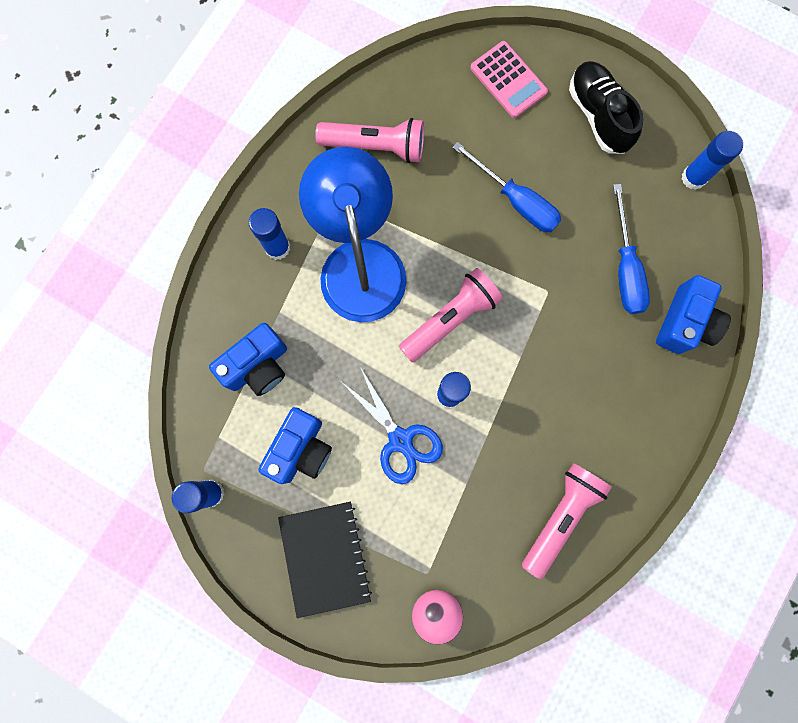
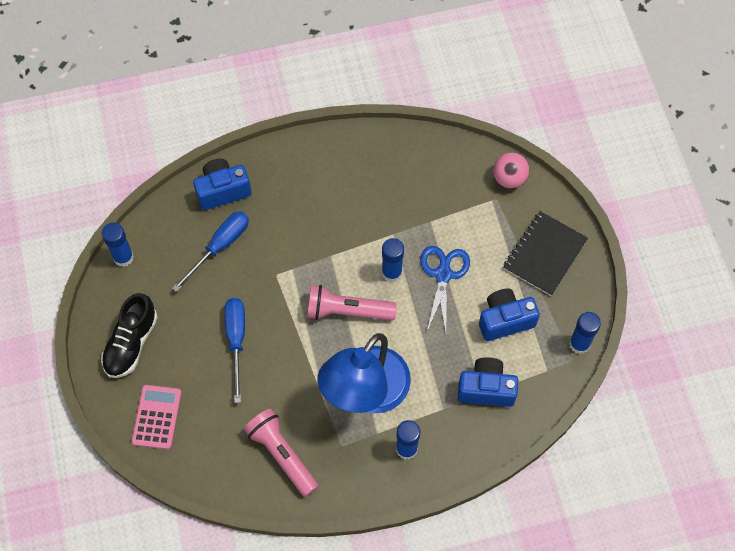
camera: 135 degrees left, 15 degrees down
(560, 516) = (396, 163): pink flashlight -> none

